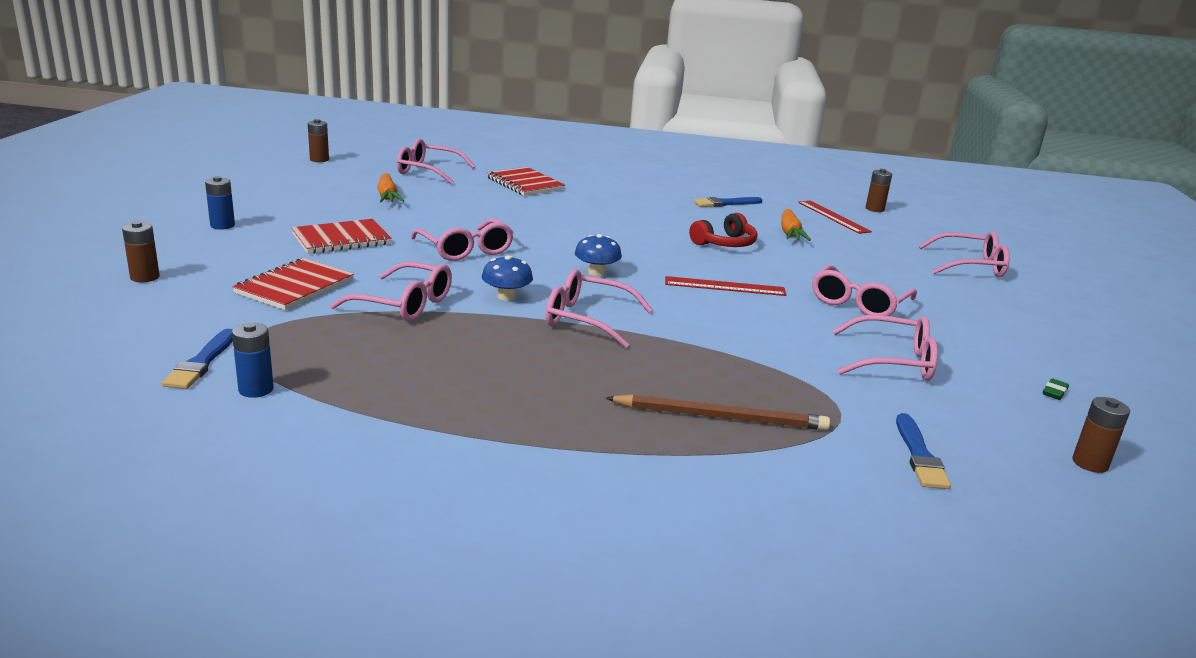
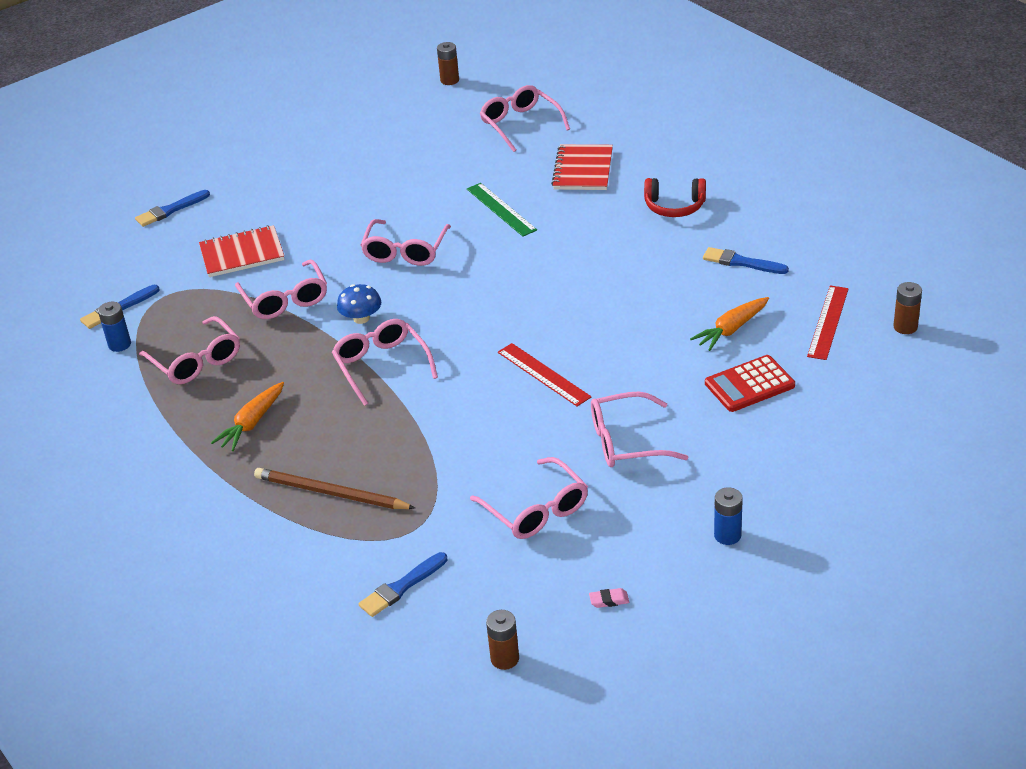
camera: 50 degrees right, 15 degrees up
(145, 277) = (170, 210): brown battery -> blue brush
(222, 225) = (275, 162): blue battery -> blue battery (727, 535)
(341, 239) = (334, 206): red notebook -> none
(387, 196) = (437, 156): orange carrot -> orange carrot (252, 423)
(502, 212) = (501, 209): none -> green ruler
(596, 272) = (466, 316): blue mushroom -> none
(721, 417) = (331, 493): brown pencil -> brown pencil turned 150 degrees clockwise
(725, 243) = (637, 321): red headphones -> red headphones (674, 206)
(859, 254) = (749, 384): none -> red calculator
(970, 266) = (841, 446): pink glasses -> pink glasses (196, 361)
(1054, 392) = (609, 600): green eraser -> pink eraser

